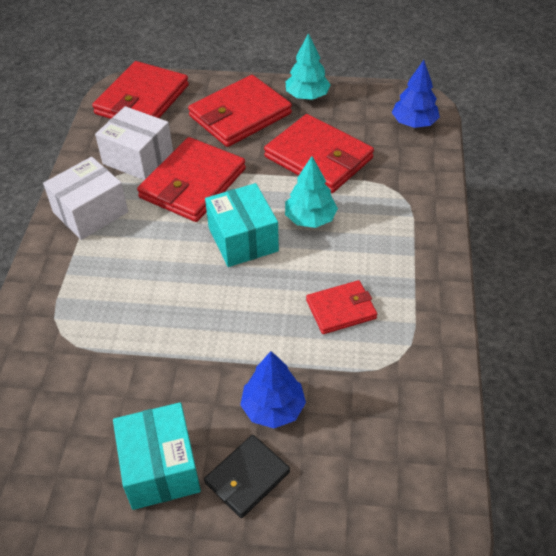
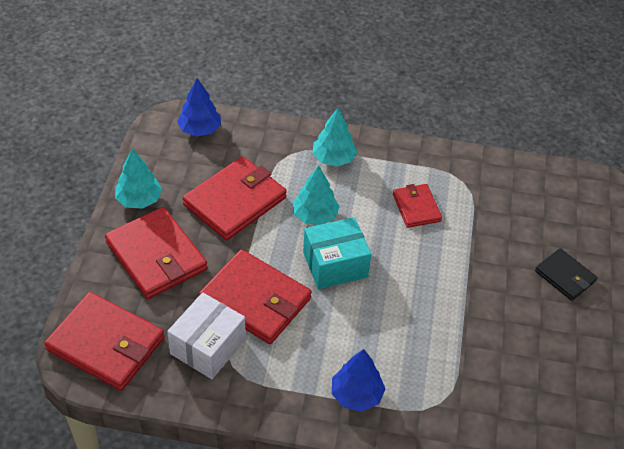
camera: 90 degrees left, 0 degrees up
(90, 212) = (285, 387): white box -> none
(160, 467) = (562, 328): turquoise box -> none
(273, 408) = (508, 257): blue tree -> blue tree (356, 395)
(402, 229) = (333, 158): none -> turquoise tree

